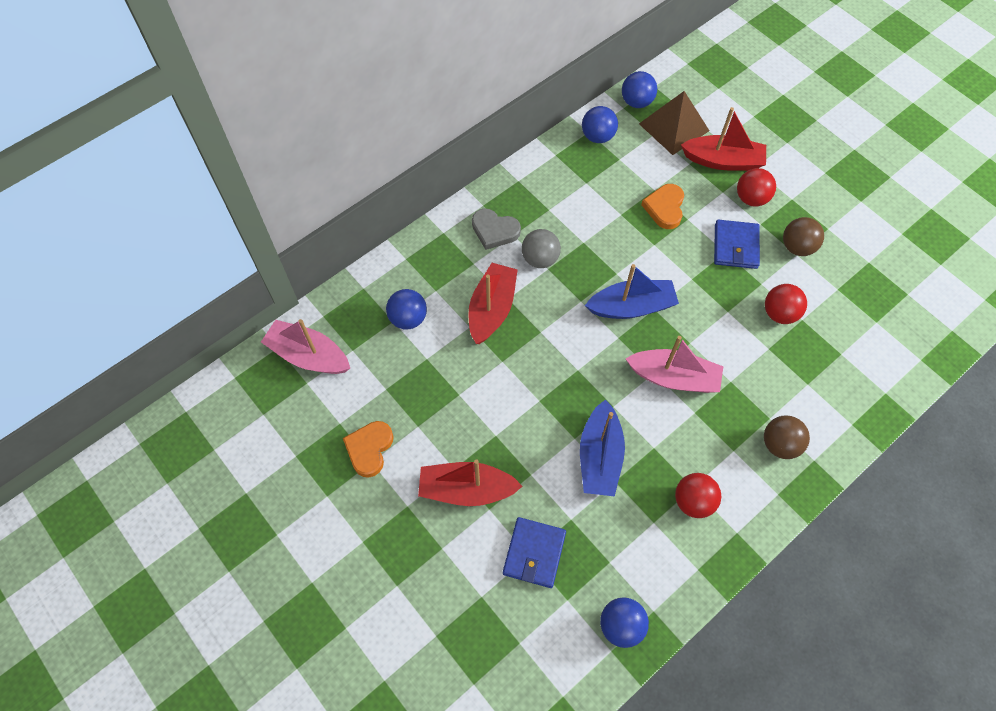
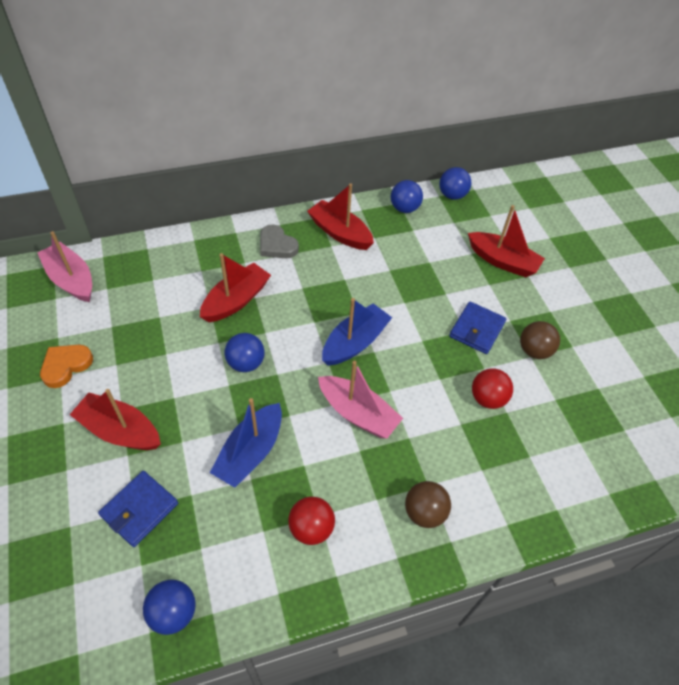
camera: 20 degrees right, 10 degrees down
(408, 318) = (165, 282): blue ball -> blue ball (246, 363)
(540, 259) = (300, 278): grey ball -> none
(549, 191) = (340, 233): none -> red boat
(631, 307) = (355, 342): blue boat -> blue boat turned 60 degrees counterclockwise
(664, 208) = (430, 278): orange heart -> none
(674, 127) = (474, 223): brown pyramid -> none
(751, 198) = (512, 298): red ball -> none

